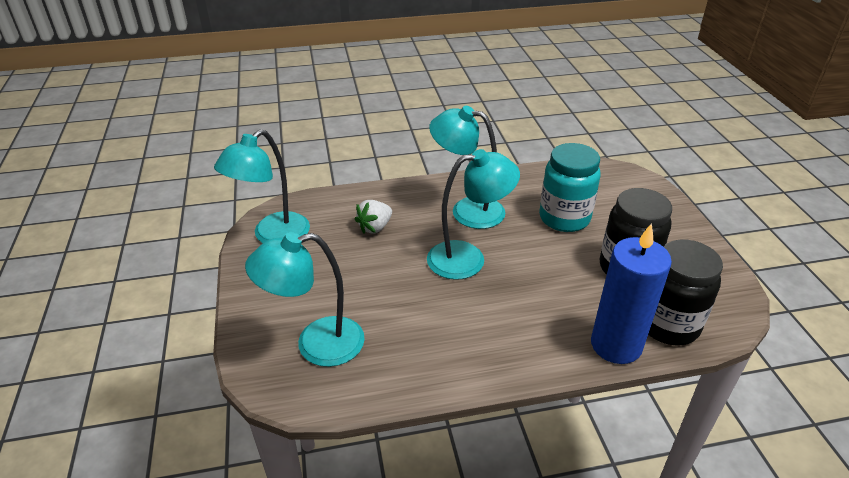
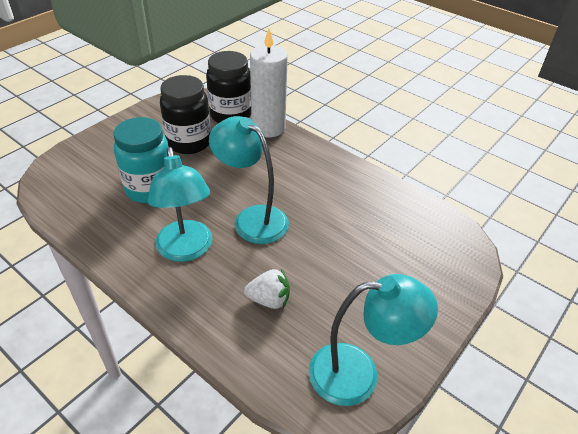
camera: 130 degrees left, 5 degrees up
(316, 344) = (419, 248): turquoise lamp -> none
(616, 345) = (268, 128): blue candle -> white candle

